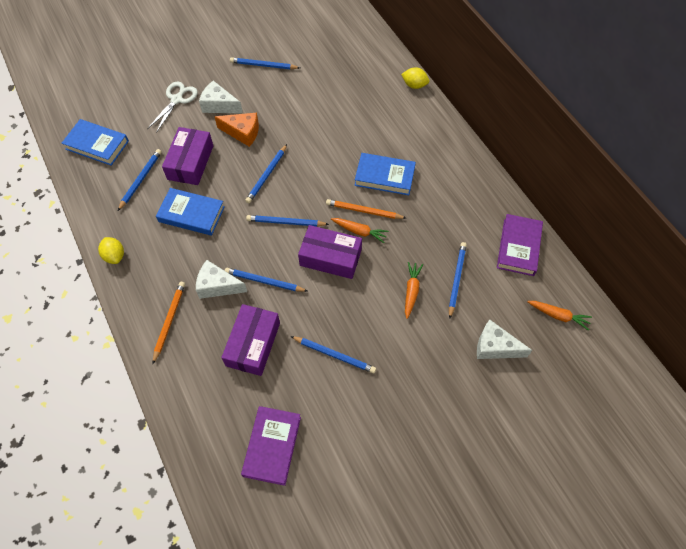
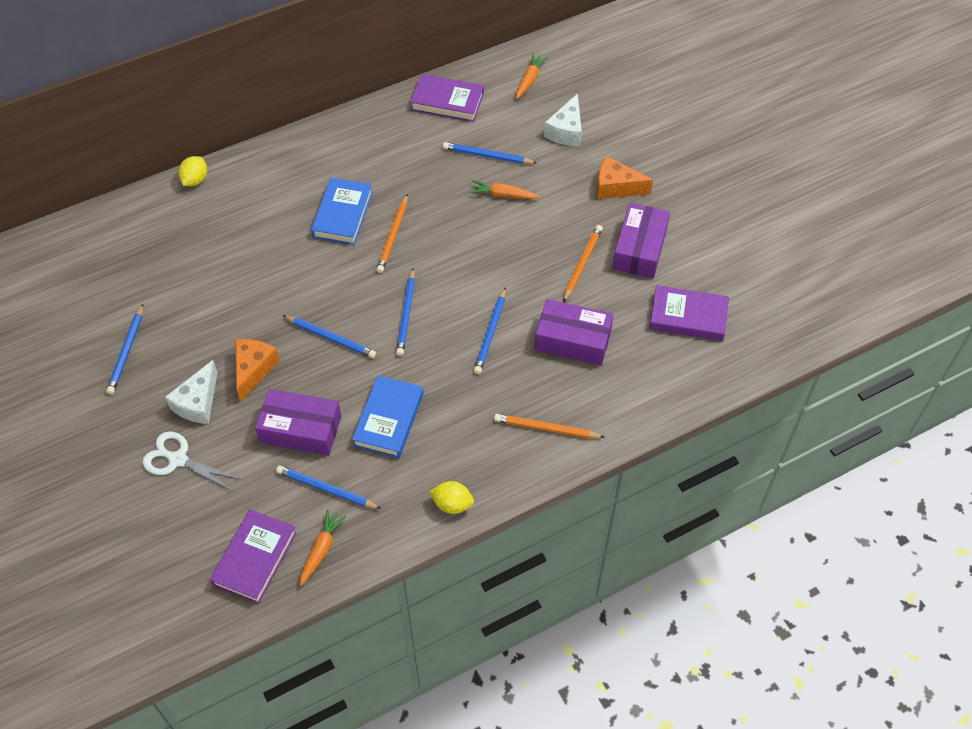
camera: 90 degrees left, 5 degrees down
(97, 145) = (255, 559): blue book -> purple book
(115, 256) = (452, 504): yellow lemon -> yellow lemon turned 45 degrees clockwise
(217, 286) = (497, 381): white cheese -> none
(330, 257) = (458, 268): purple box -> purple box (640, 249)
(334, 355) = (582, 264): blue pencil -> orange pencil
(359, 231) = (422, 240): orange carrot -> orange carrot (321, 549)
(426, 390) = (616, 187): none -> orange cheese

